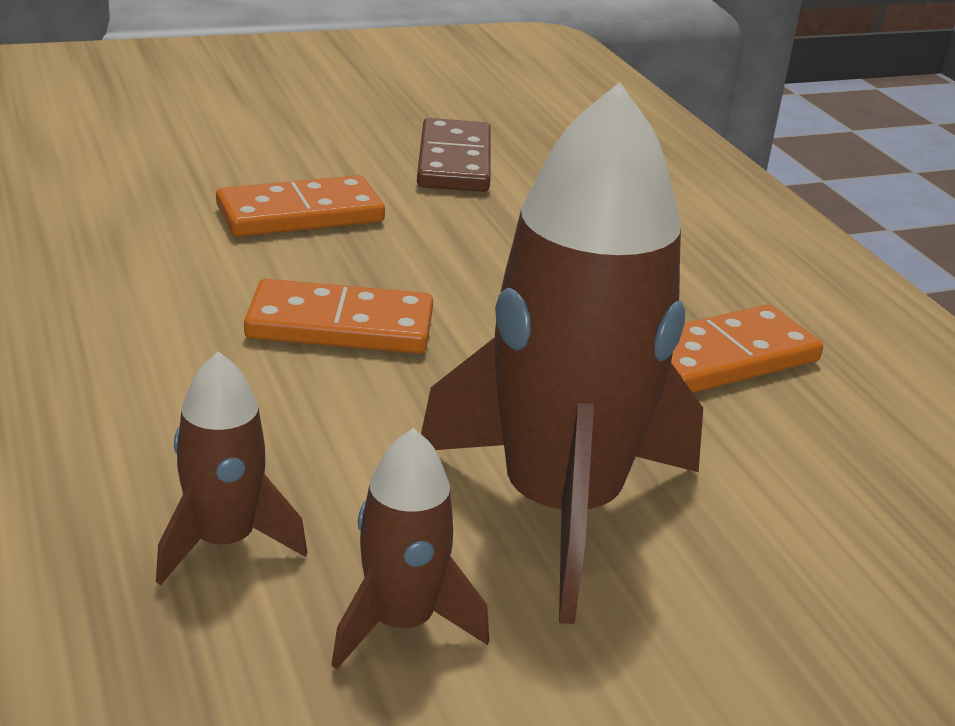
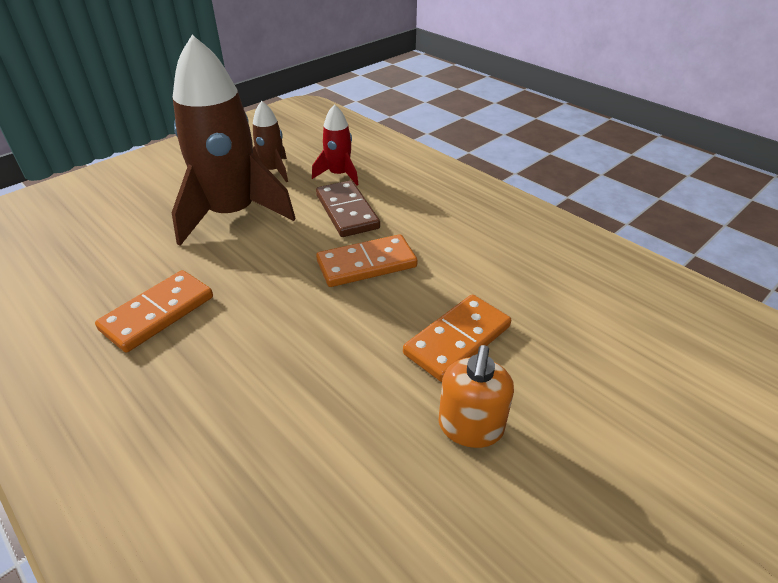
camera: 160 degrees right, 10 degrees up
(223, 542) = (339, 175): brown rocket -> red rocket
(365, 163) = (470, 427): none -> orange soap dispenser
(454, 162) = (406, 467): brown domino -> brown domino (347, 211)

